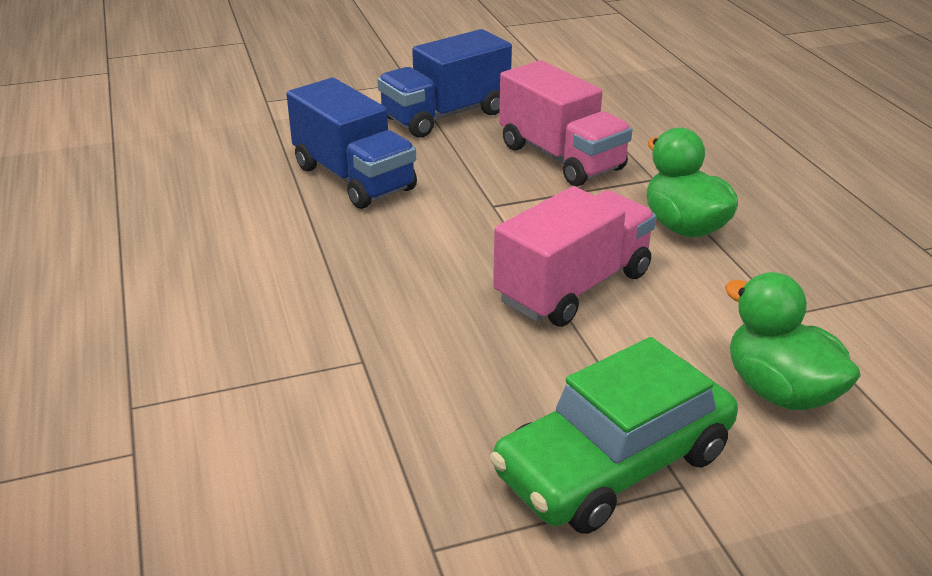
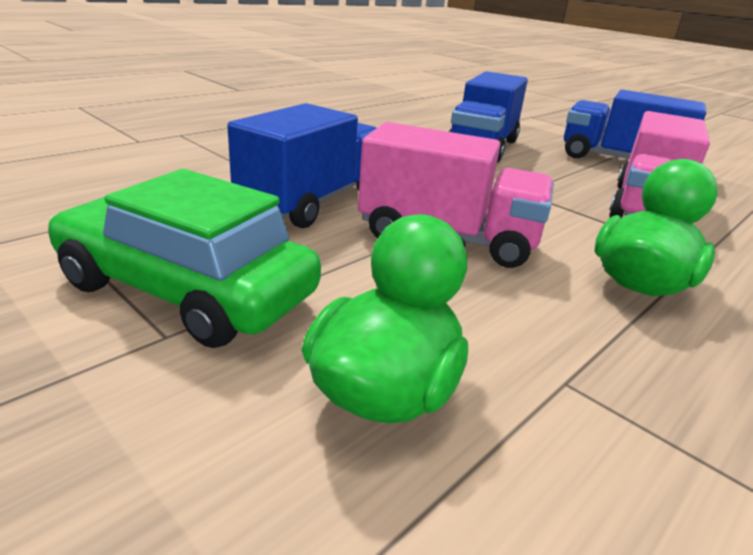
camera: 60 degrees right, 5 degrees down
(451, 344) = (312, 202): none -> blue truck

